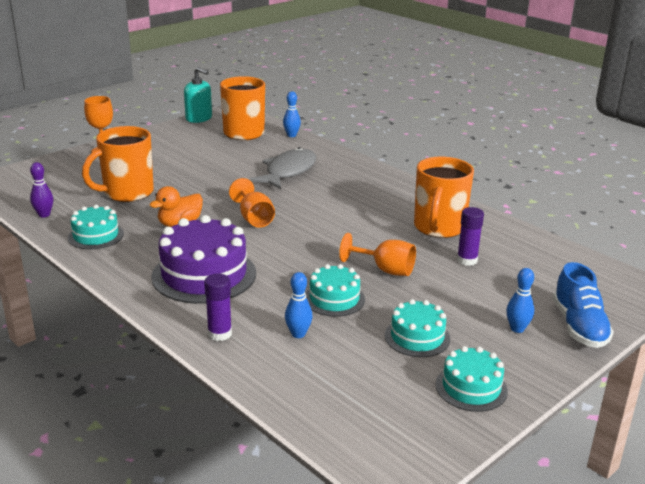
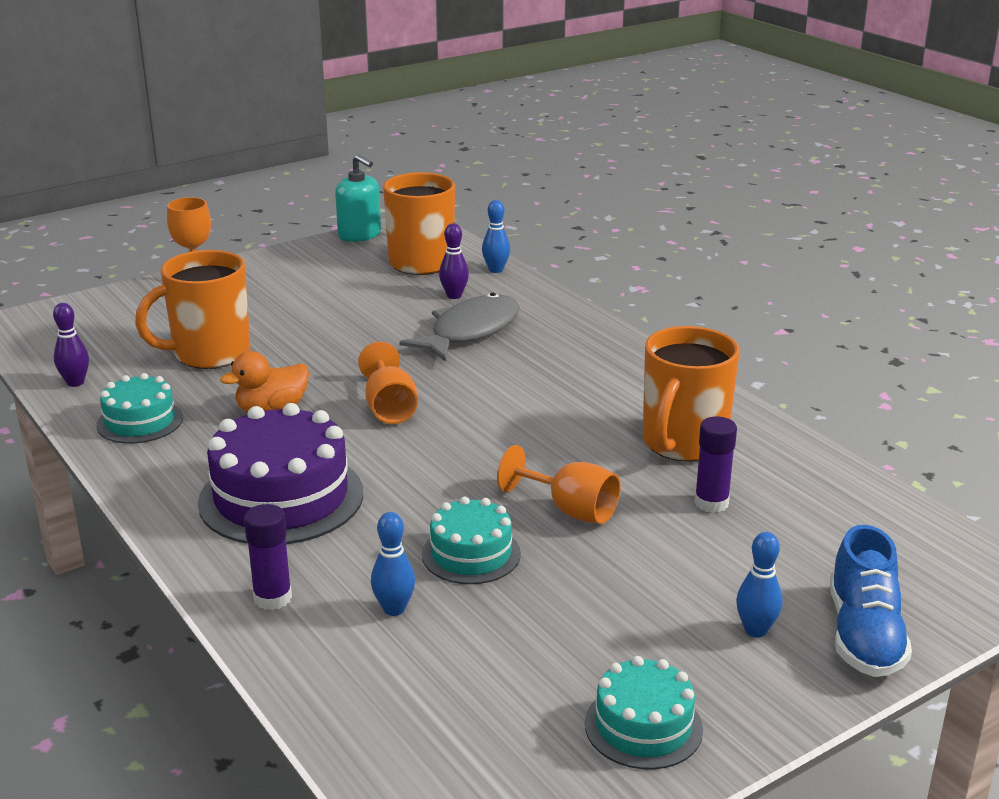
camera: 10 degrees right, 0 degrees up
(271, 151) = (454, 296): none -> purple bowling pin
(417, 337) = (583, 630): turquoise cake -> none

